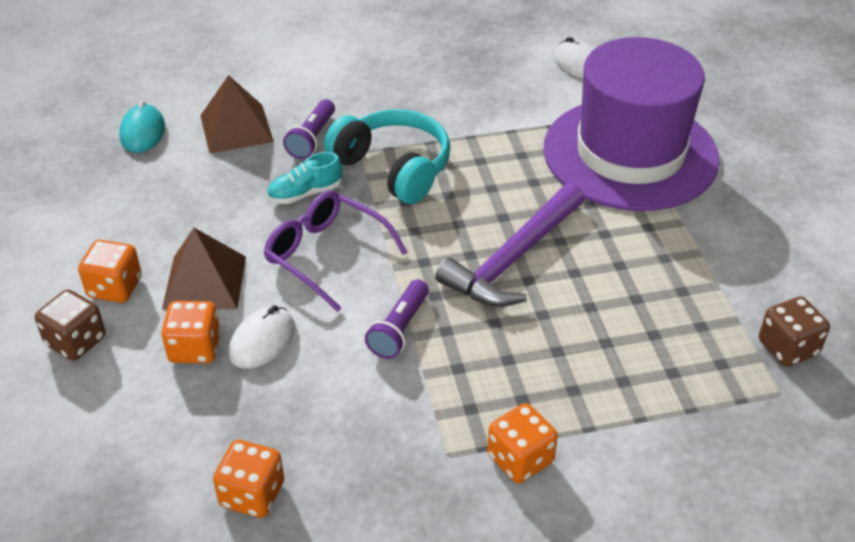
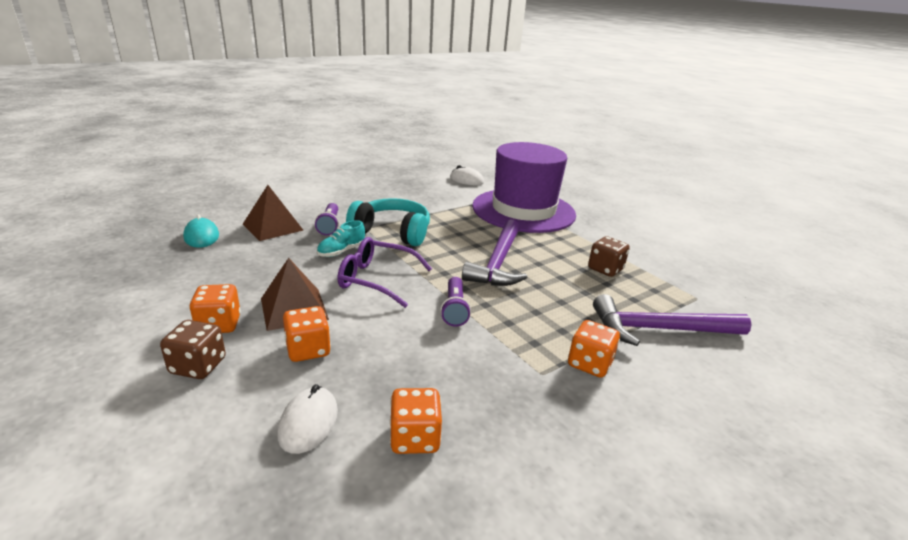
camera: 25 degrees left, 15 degrees down
(262, 341) = (360, 334): white mouse -> white mouse (308, 422)
(666, 433) = (659, 329): none -> purple hammer
(787, 348) = (679, 277): brown dice -> brown dice (605, 269)

